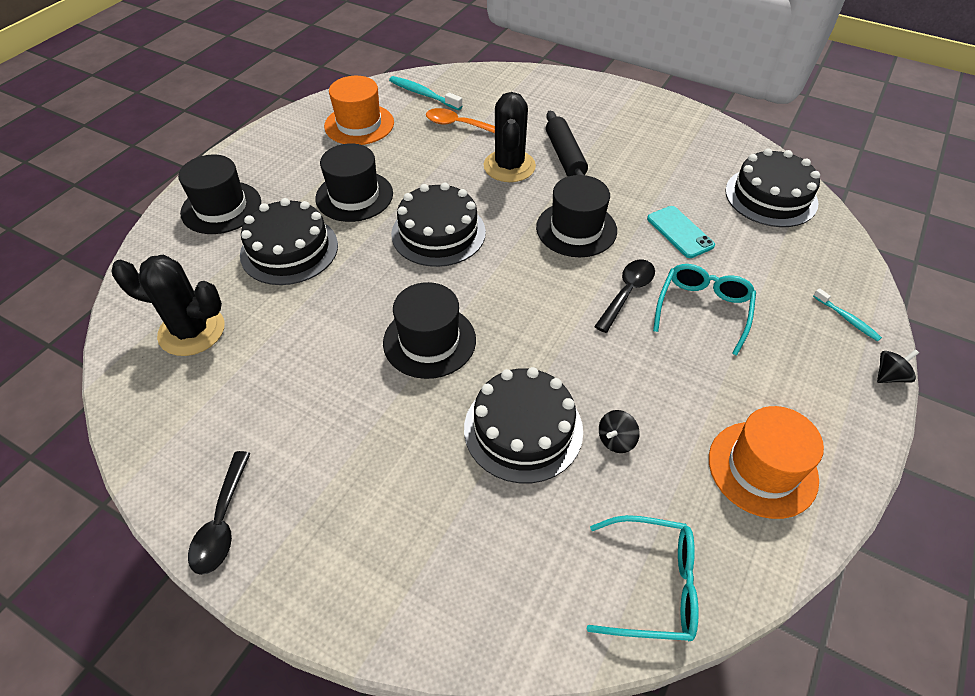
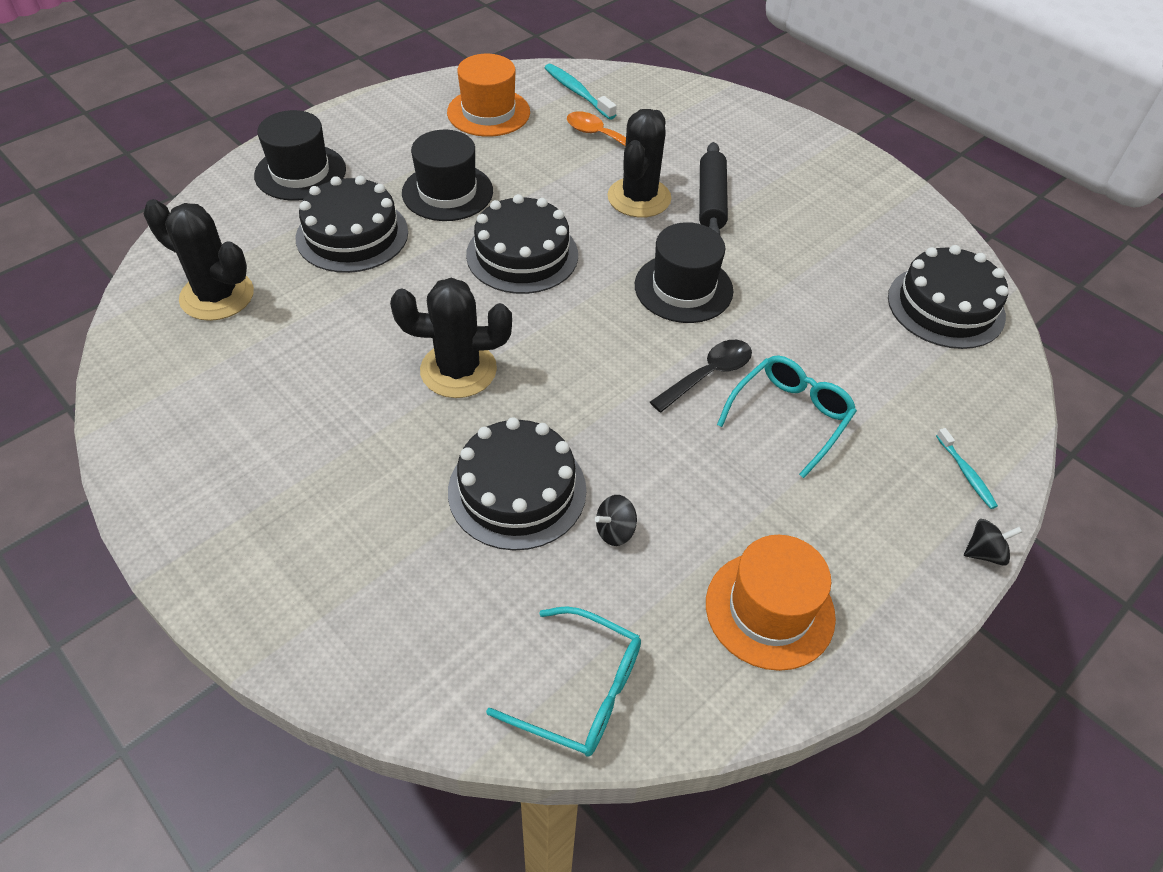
camera: 15 degrees right, 0 degrees up
(222, 522) = (168, 494): black spoon -> none
(429, 341) = (458, 370): black hat -> black cactus
(680, 232) = (807, 321): turquoise phone -> none

